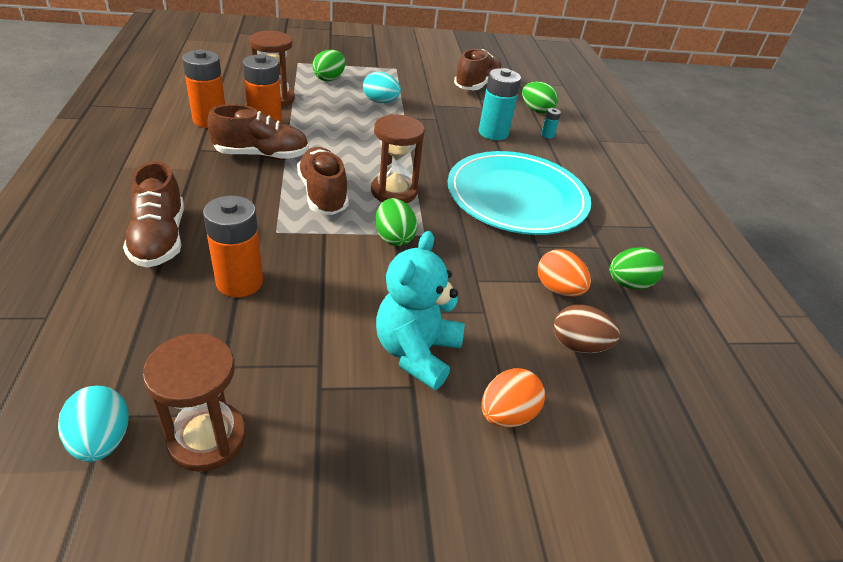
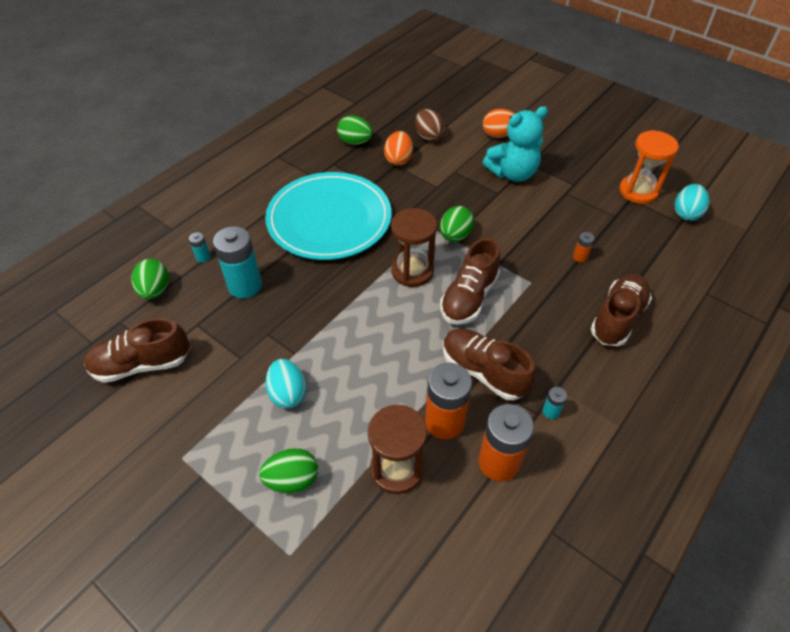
camera: 130 degrees left, 10 degrees up
(188, 154) = (551, 411): none -> turquoise battery
(207, 438) = (638, 191): brown hourglass -> orange hourglass
(239, 282) = (580, 257): orange battery -> orange battery, size x0.44

